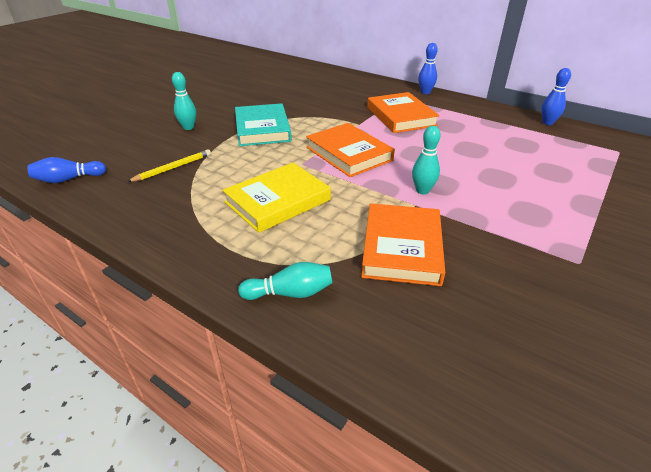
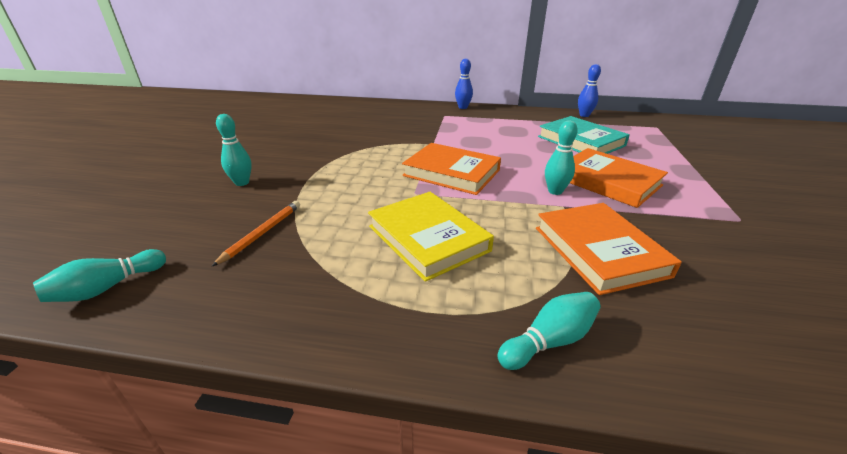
camera: 25 degrees left, 5 degrees down
(68, 179) = (107, 288): blue bowling pin -> turquoise bowling pin
(173, 168) = (262, 233): yellow pencil -> orange pencil
(262, 129) = (336, 167): turquoise book -> turquoise book (580, 141)
(277, 201) = (428, 238): yellow book -> yellow book turned 60 degrees counterclockwise
(401, 116) = (464, 130): orange book -> orange book (608, 181)

